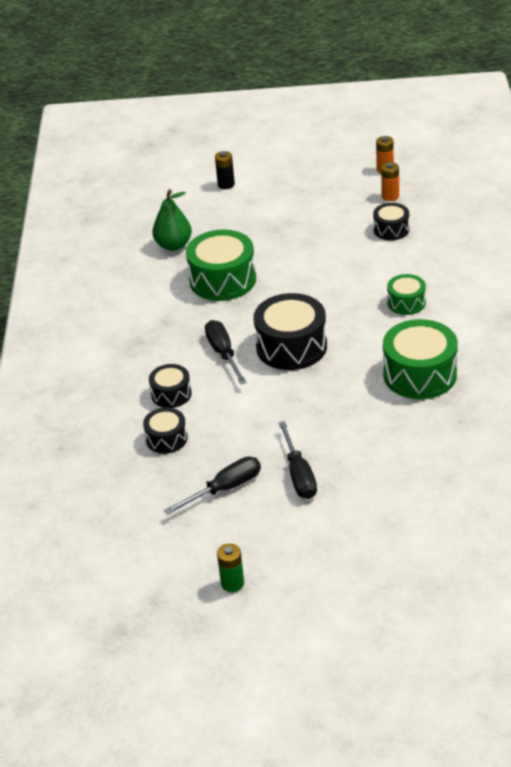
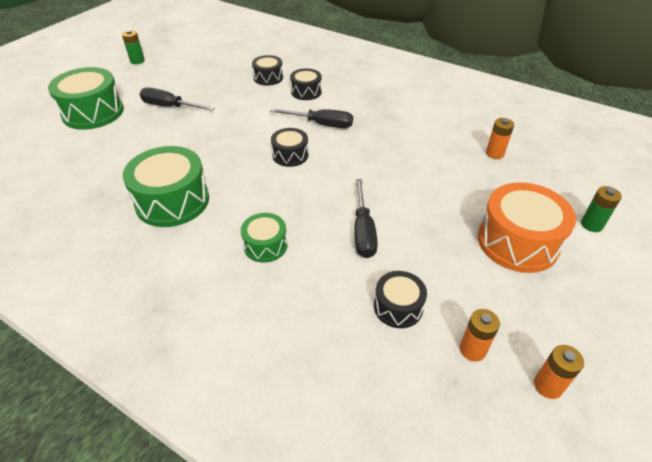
camera: 120 degrees right, 5 degrees up
(174, 245) = (494, 153): green pear -> orange battery
(222, 280) = (416, 158): green drum -> green drum (93, 112)
(225, 489) = (200, 81): black screwdriver -> black screwdriver (363, 231)
(226, 184) = (591, 225): black battery -> green battery
(278, 206) = (517, 242): none -> orange drum
(291, 347) = (290, 155): black drum -> black drum, size x0.55

